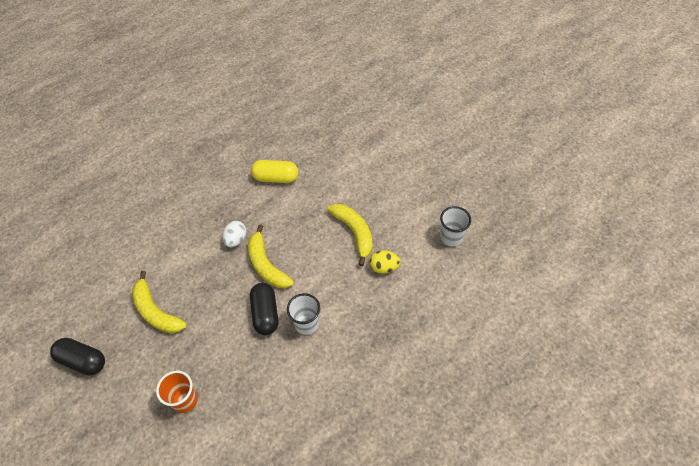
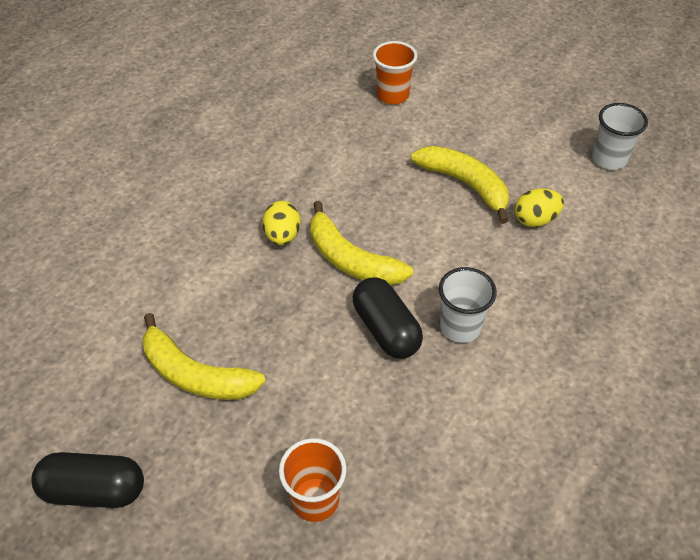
camera: 20 degrees left, 5 degrees down
(236, 240) = (282, 236): white egg -> yellow egg
(276, 178) = (303, 138): yellow capsule -> none
(341, 160) = (392, 95): none -> orange cup

